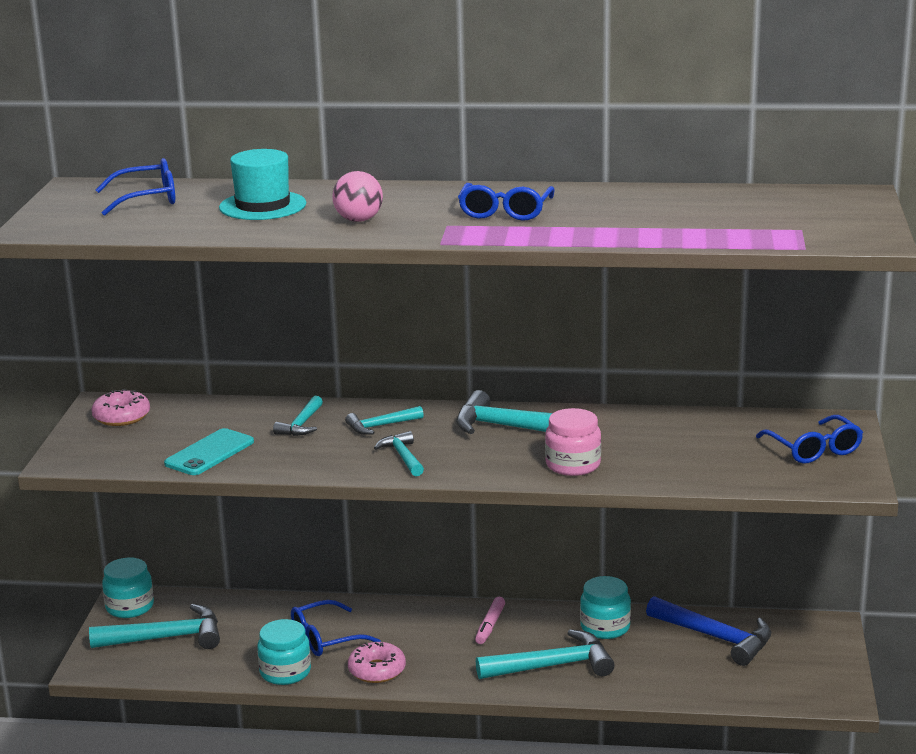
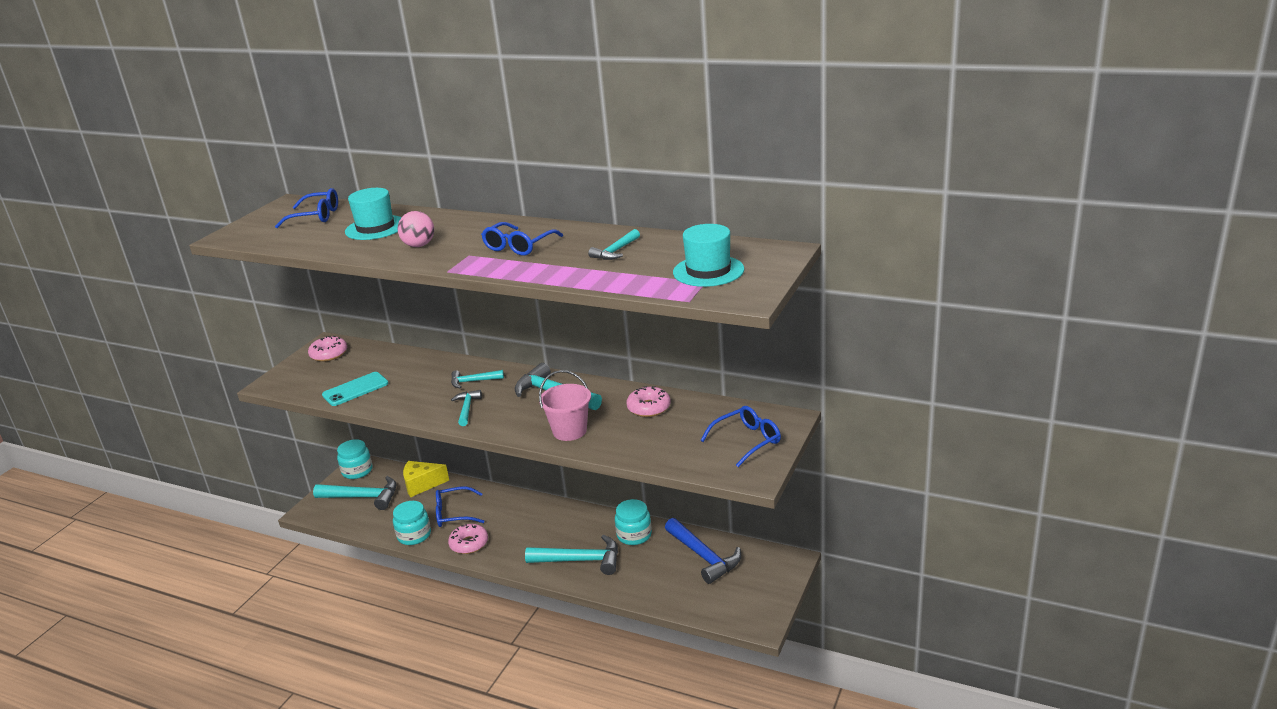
camera: 20 degrees right, 5 degrees up
(247, 610) = (422, 484): none -> yellow cheese
(301, 425) = (426, 374): turquoise hammer -> turquoise hammer (615, 251)
(490, 625) = (560, 521): pink marker -> none
(573, 465) = (569, 431): pink jar -> pink bucket
(656, 429) = (649, 408): none -> pink donut
(791, 219) = (708, 271): none -> turquoise hat
(814, 449) = (747, 441): blue glasses -> blue glasses turned 120 degrees counterclockwise

